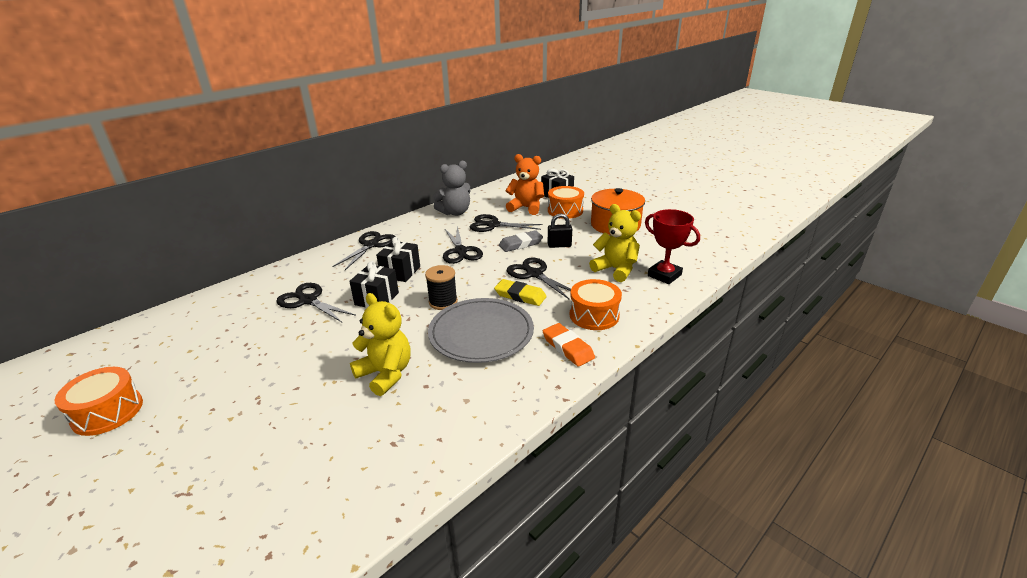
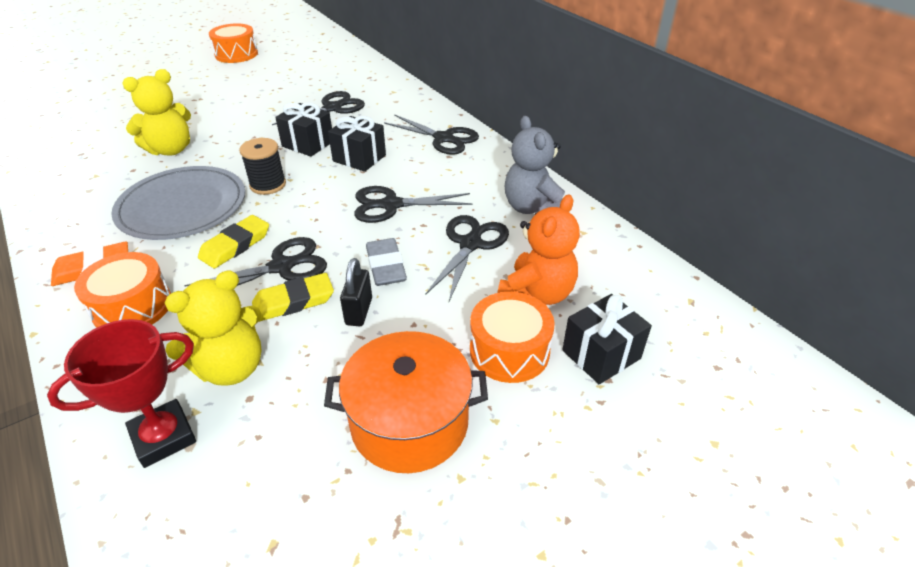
camera: 100 degrees right, 10 degrees up
(561, 264) = (294, 301): none -> yellow eraser

